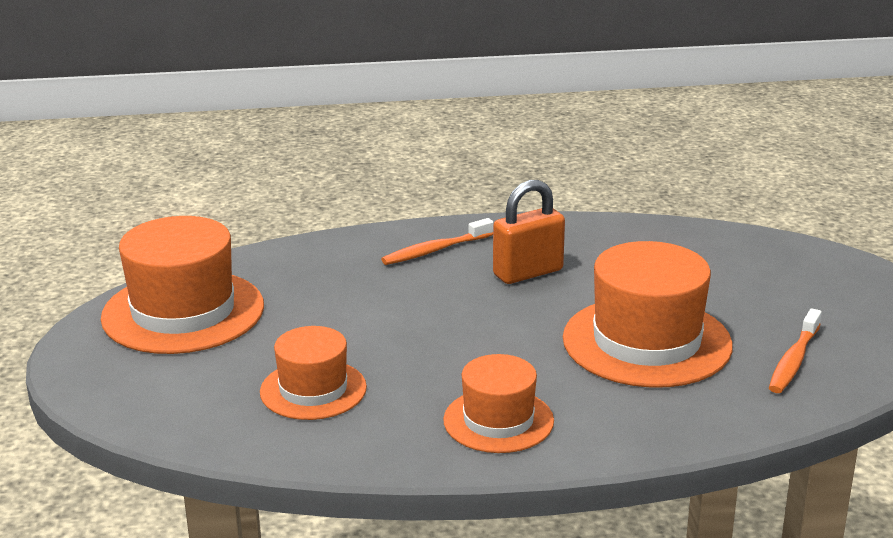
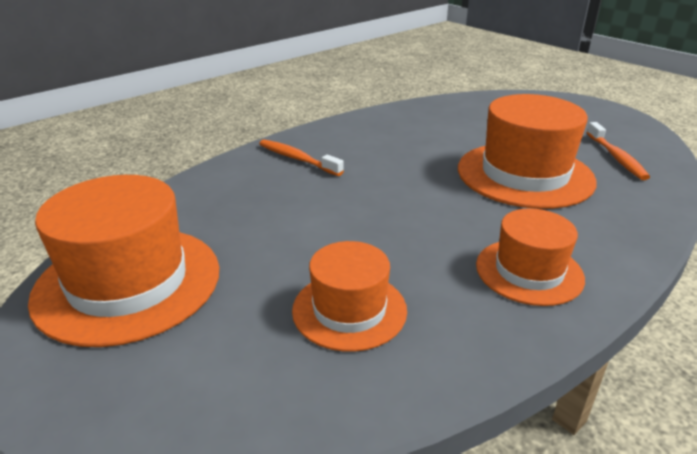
camera: 35 degrees left, 5 degrees up
(435, 250) = (297, 159): orange toothbrush -> orange toothbrush turned 105 degrees clockwise
(528, 273) = (383, 154): orange padlock -> none

